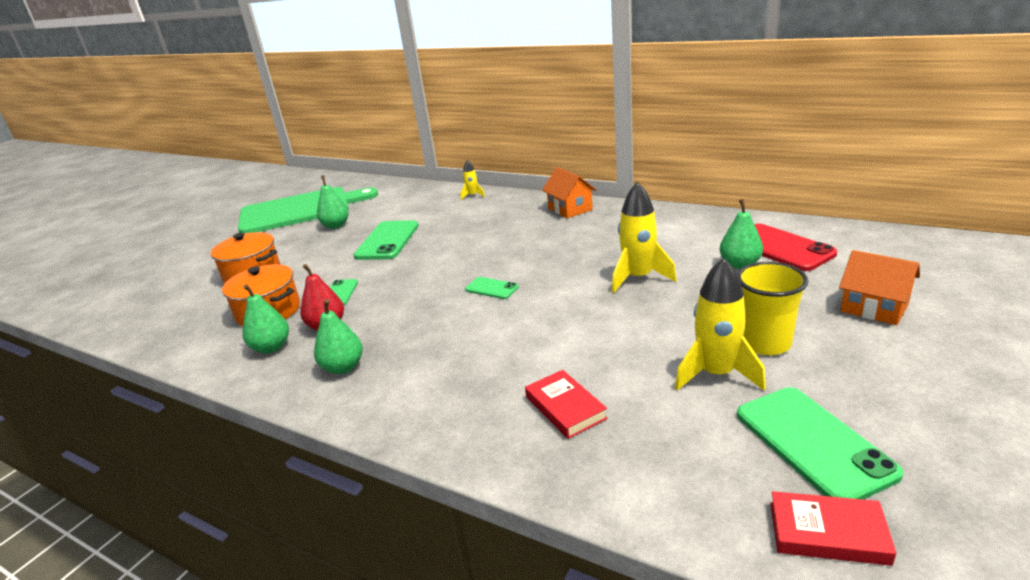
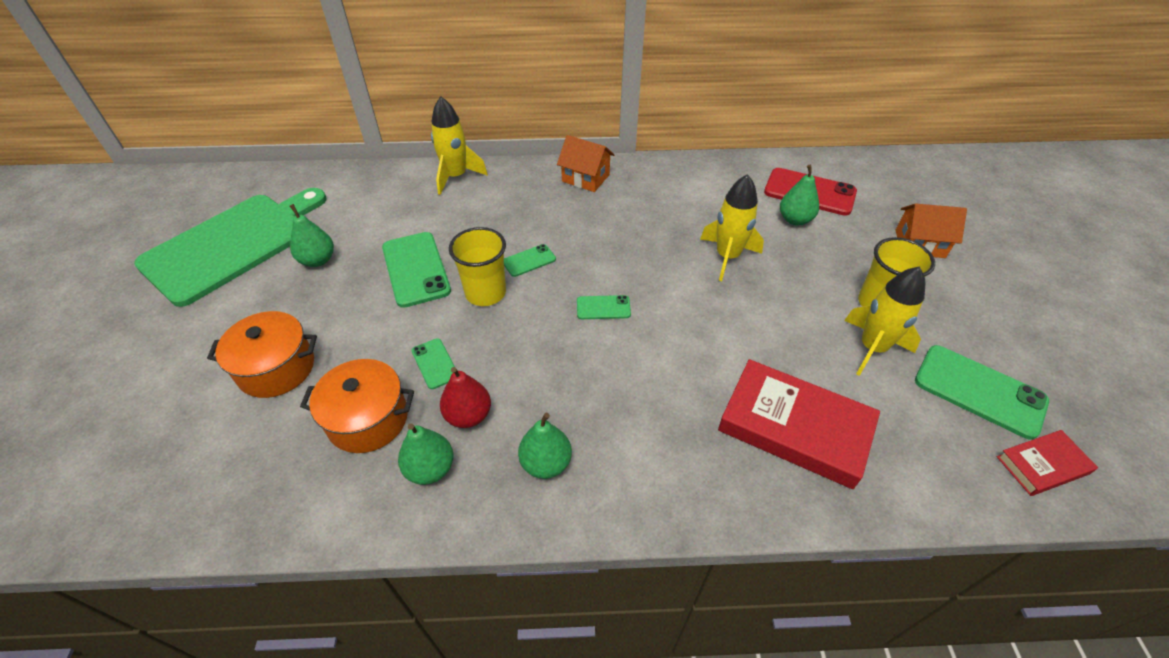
camera: 35 degrees left, 20 degrees up
(417, 262) = (485, 293): none -> yellow cup
(469, 250) = (529, 260): none -> green phone
(472, 195) = (456, 177): yellow rocket -> yellow rocket, size x1.95
(565, 408) = (794, 427): red book -> red book, size x1.89

